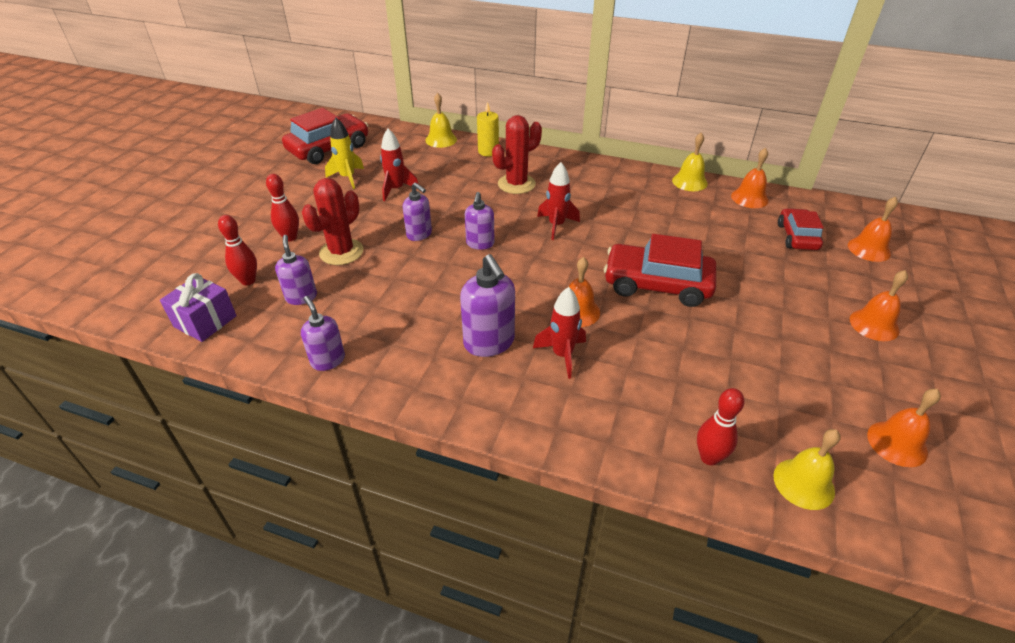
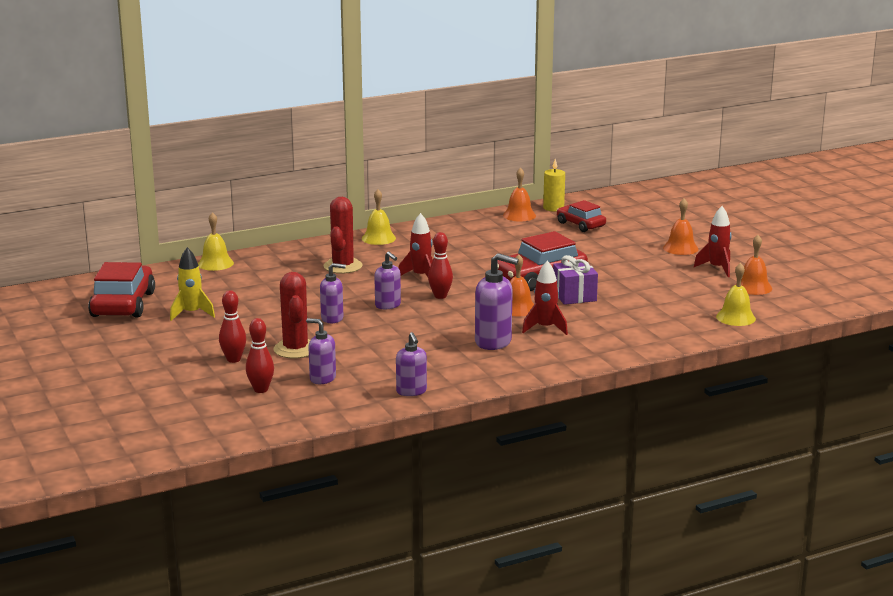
camera: 45 degrees left, 20 degrees down
(205, 321) = (281, 417): purple gift -> purple gift (574, 296)
(328, 360) = (411, 391): purple soap dispenser -> purple soap dispenser turned 120 degrees counterclockwise
(396, 189) = (253, 304): red rocket -> red rocket (717, 268)
(488, 151) = (275, 256): yellow candle -> yellow candle (553, 208)
(689, 182) = (464, 220): yellow bell -> yellow bell (378, 238)
(709, 457) = (684, 329): red bowling pin -> red bowling pin (440, 296)
(869, 249) = (628, 215): orange bell -> none

